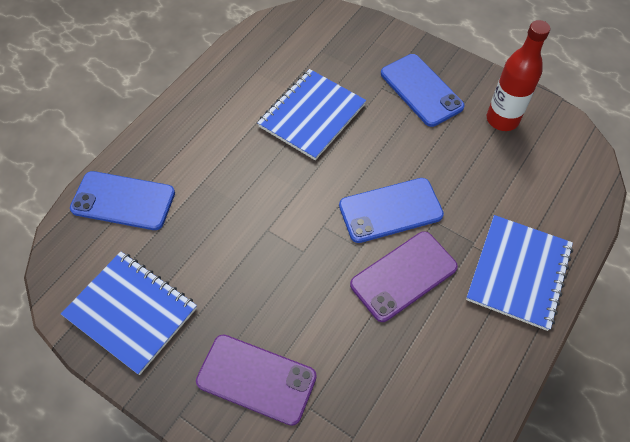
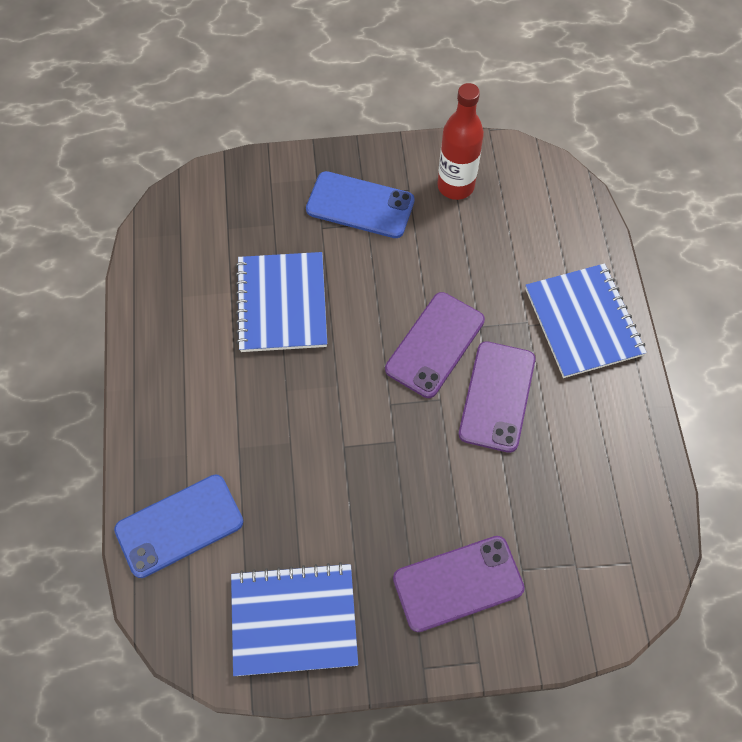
camera: 40 degrees left, 5 degrees up
(390, 210) = (435, 344): blue phone -> purple phone

